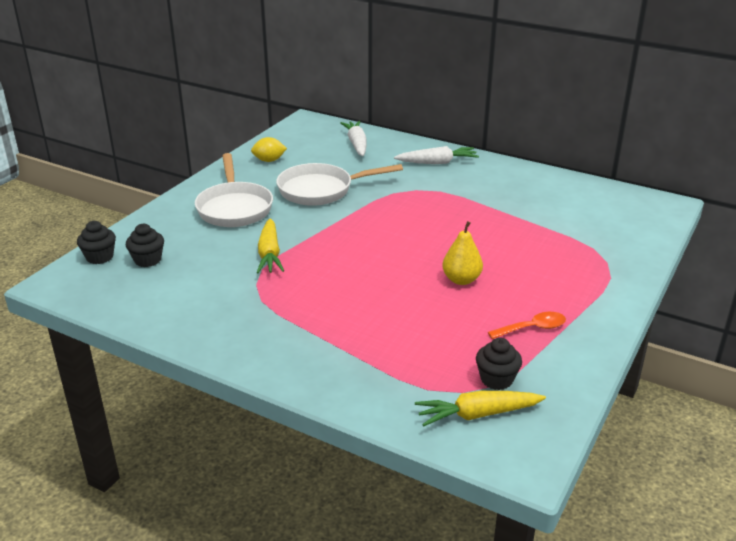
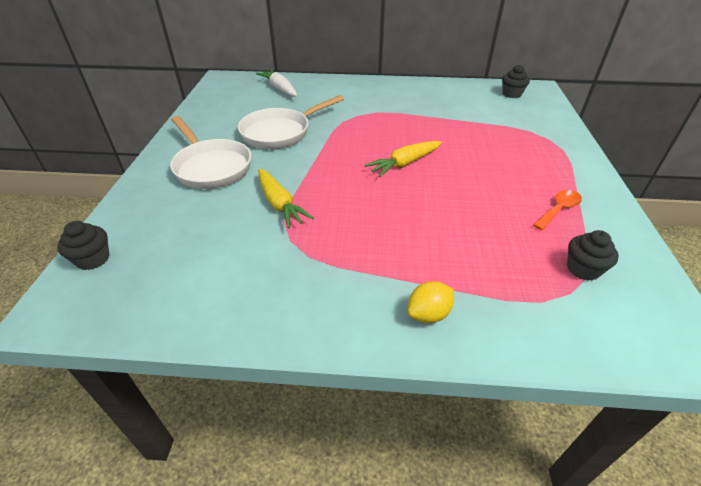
camera: 25 degrees left, 10 degrees up
(148, 260) = (154, 246): black cupcake -> black cupcake (511, 94)
(269, 160) = (213, 117): yellow lemon -> yellow lemon (428, 314)
(437, 162) = (356, 90): white carrot -> none
(461, 280) = (464, 182): yellow pear -> none
(477, 414) = (606, 313): yellow carrot -> yellow carrot (404, 164)

